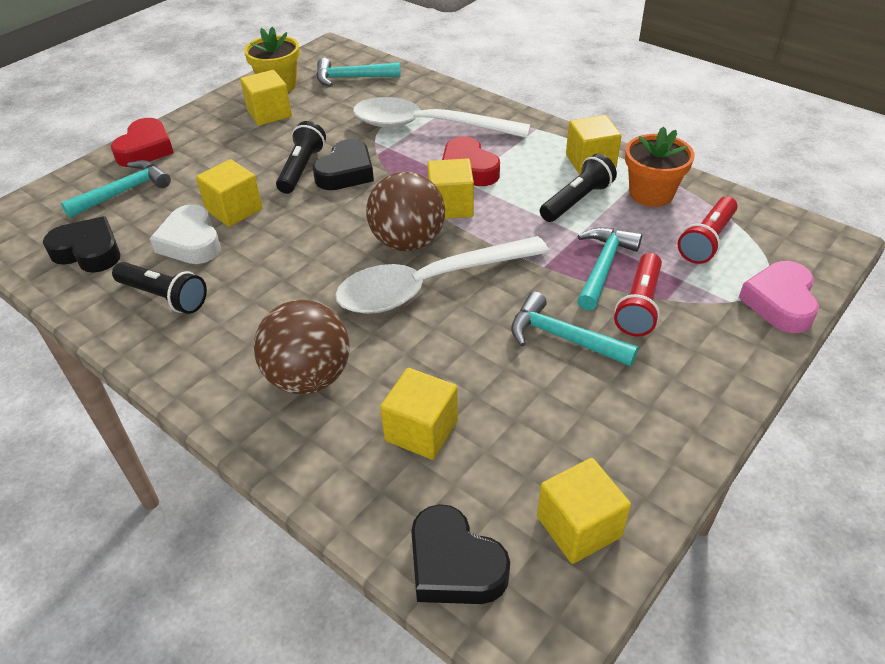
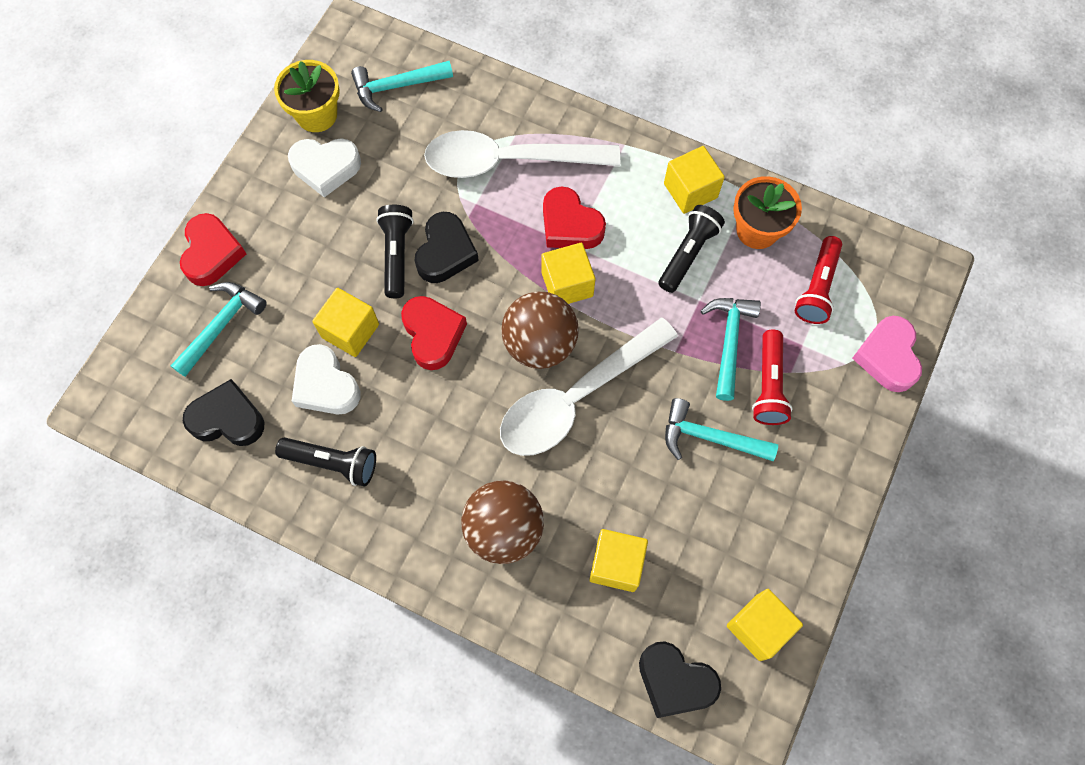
camera: 15 degrees left, 25 degrees up
(269, 113) = (326, 168): yellow cube -> white heart
(308, 222) = (433, 334): none -> red heart

